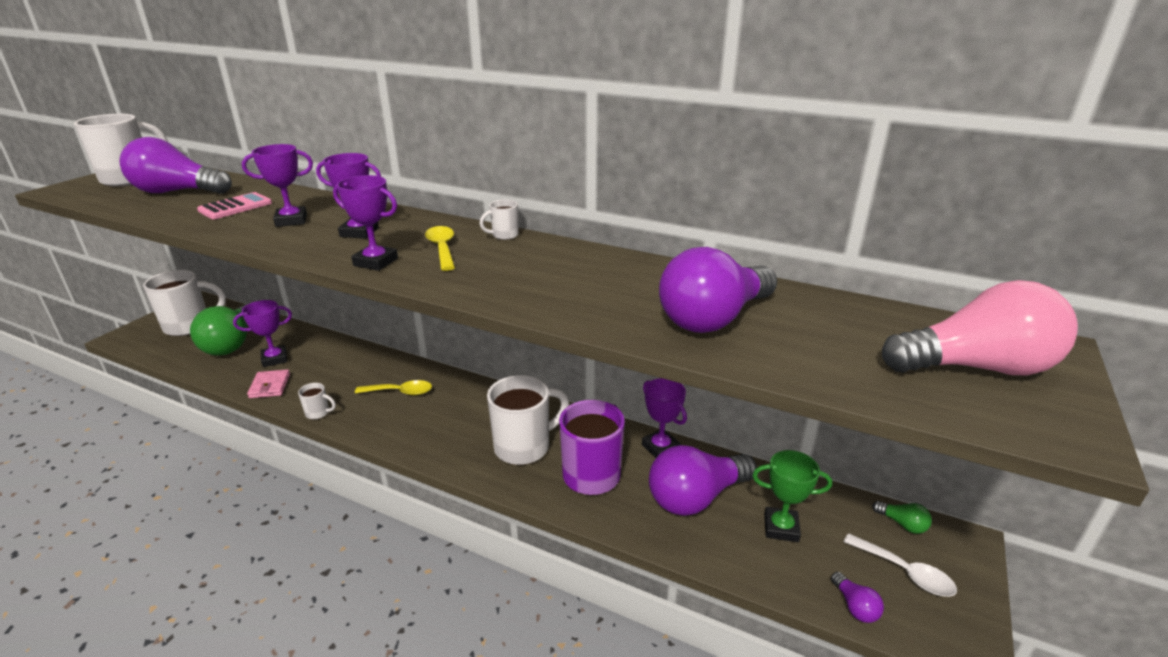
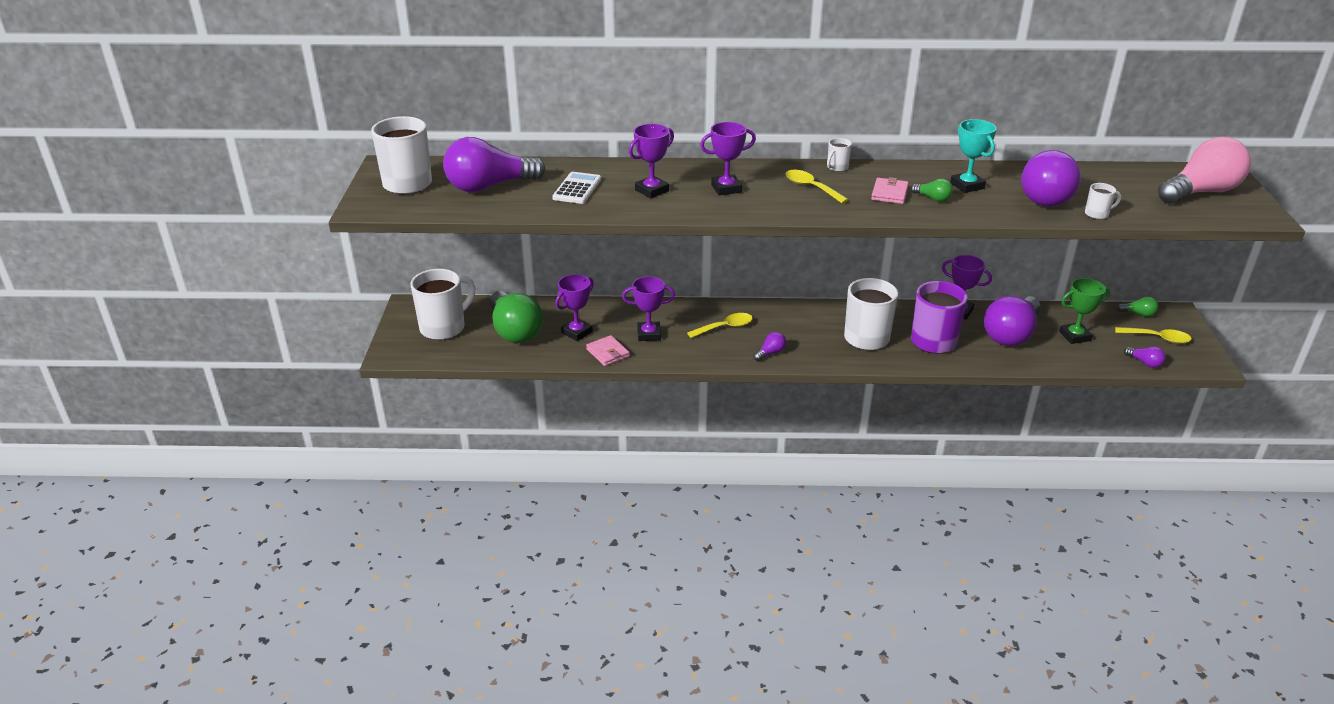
camera: 25 degrees left, 5 degrees up
(235, 207) = (577, 189): pink calculator -> white calculator
(318, 413) = (681, 360): white mug -> white mug (1097, 214)
(375, 262) = (783, 208): purple trophy -> purple trophy (649, 334)
(407, 433) = (770, 353): none -> purple light bulb
(515, 272) = (889, 193): none -> pink wallet
(557, 288) = (933, 198): none -> green light bulb
(623, 283) = (967, 186): none -> turquoise trophy
(905, 572) = (1157, 338): white spoon -> yellow spoon

